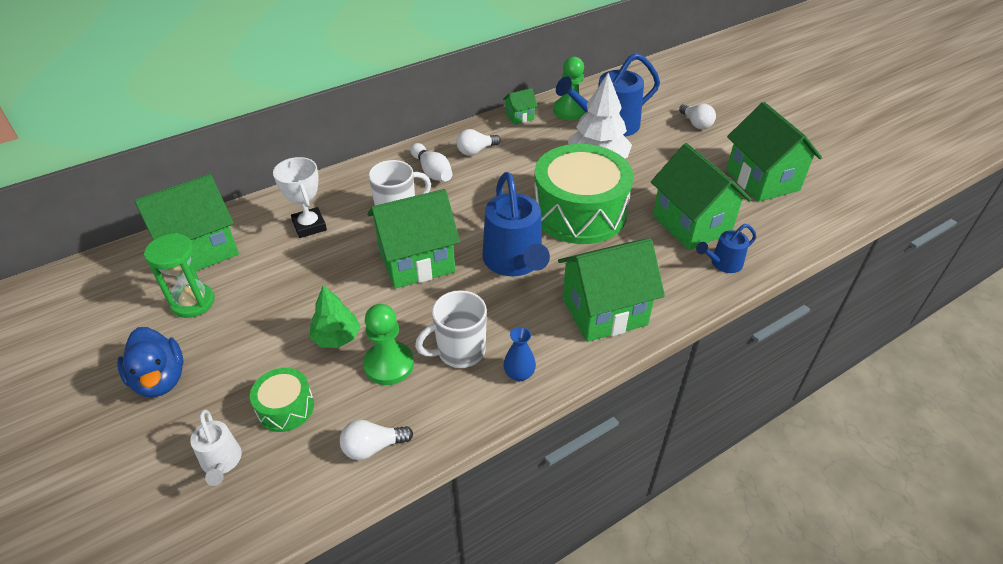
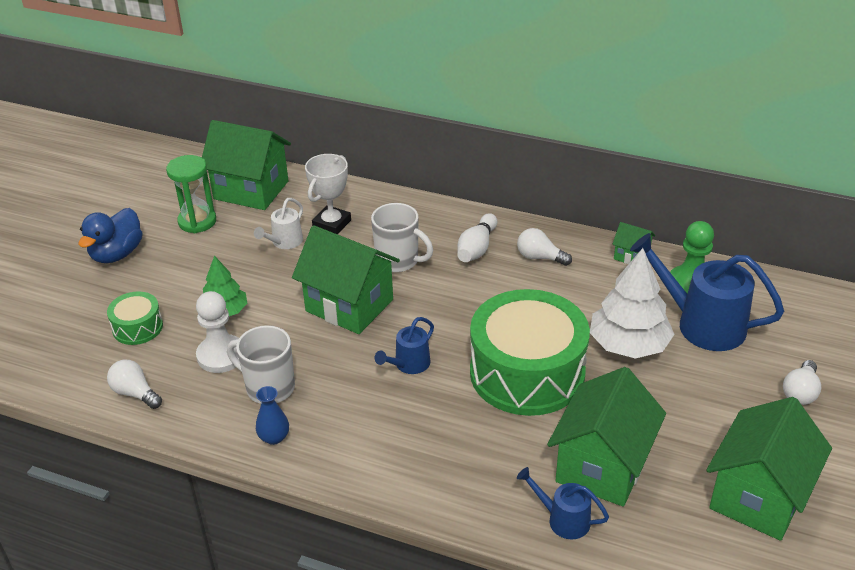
camera: 55 degrees right, 5 degrees down
(222, 463) = (69, 327): white watering can -> white watering can (284, 242)
(389, 364) = (221, 355): green pawn -> white pawn
(515, 262) = (408, 365): blue watering can -> blue watering can, size x0.52
(604, 312) = (400, 457): green house -> none

